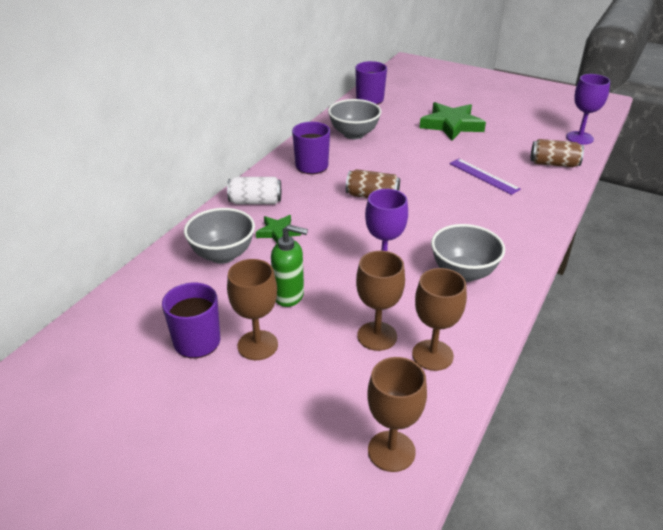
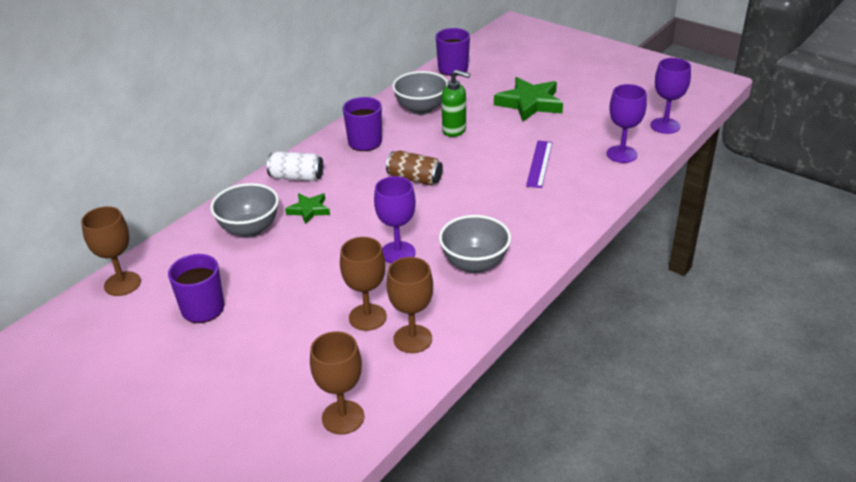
camera: 10 degrees right, 0 degrees up
(257, 345) = (256, 316): brown goblet -> brown goblet (122, 284)
(289, 296) = (299, 273): green soap dispenser -> green soap dispenser (454, 130)
(483, 176) = (539, 164): purple ruler -> purple ruler turned 45 degrees clockwise
(554, 164) = (621, 154): brown can -> purple goblet

